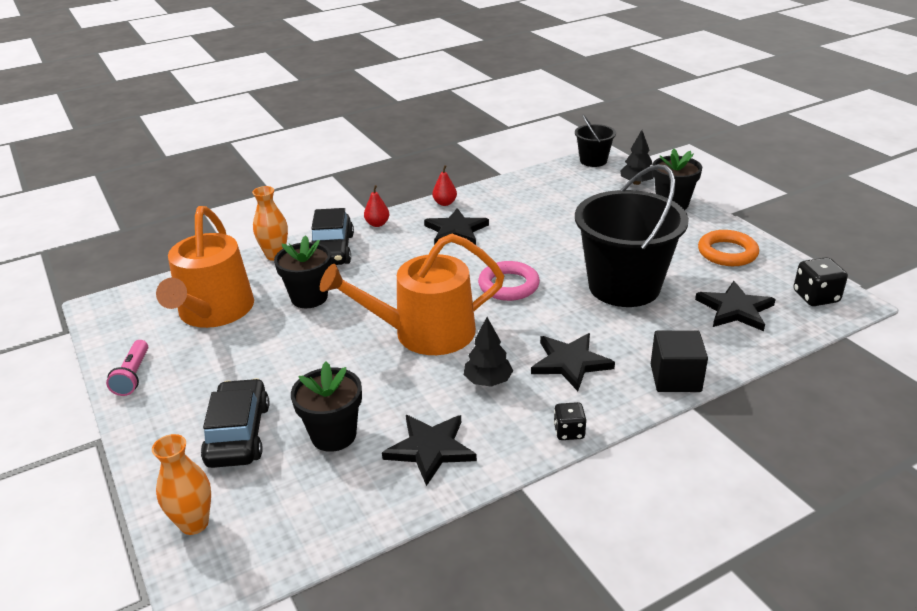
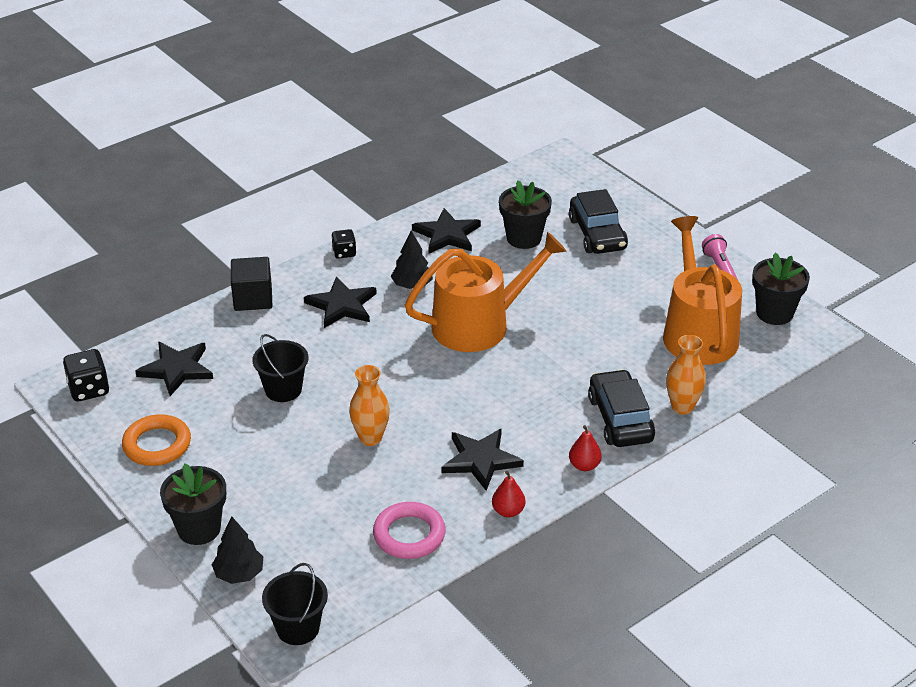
camera: 170 degrees right, 5 degrees up
(194, 523) = (590, 184): orange vase -> orange vase (370, 438)
(309, 297) = (610, 354): black flower pot -> black flower pot (774, 313)
(508, 285) = (405, 383): pink ring -> pink ring (409, 535)
(624, 286) = (283, 389): black bucket -> black bucket, size x0.49

